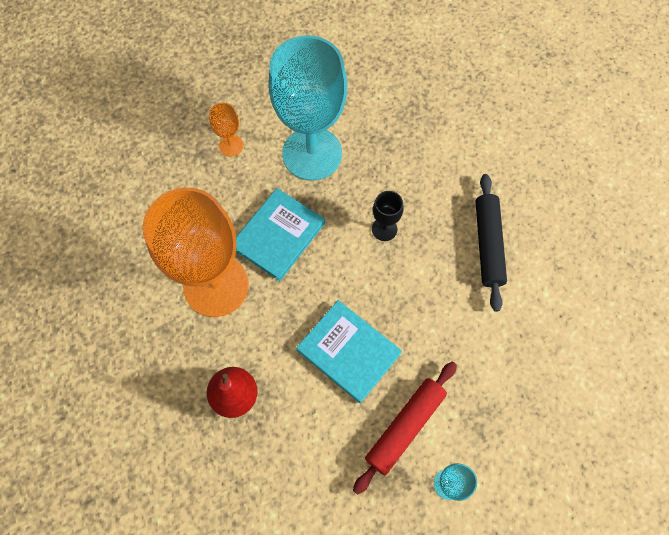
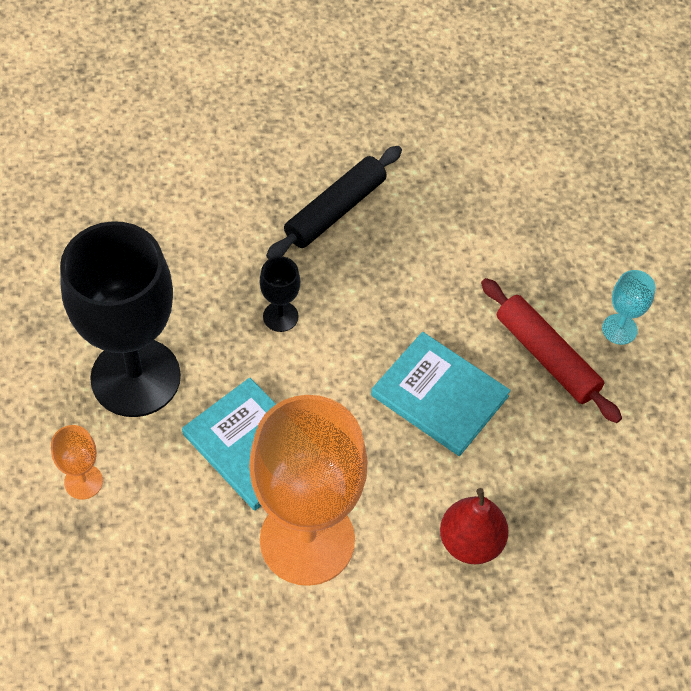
camera: 80 degrees left, 10 degrees down
(312, 154) = (135, 377): turquoise goblet -> black goblet
(348, 351) = (439, 395): turquoise book -> turquoise book turned 75 degrees clockwise
(488, 244) = (335, 210): black rolling pin -> black rolling pin turned 60 degrees counterclockwise

